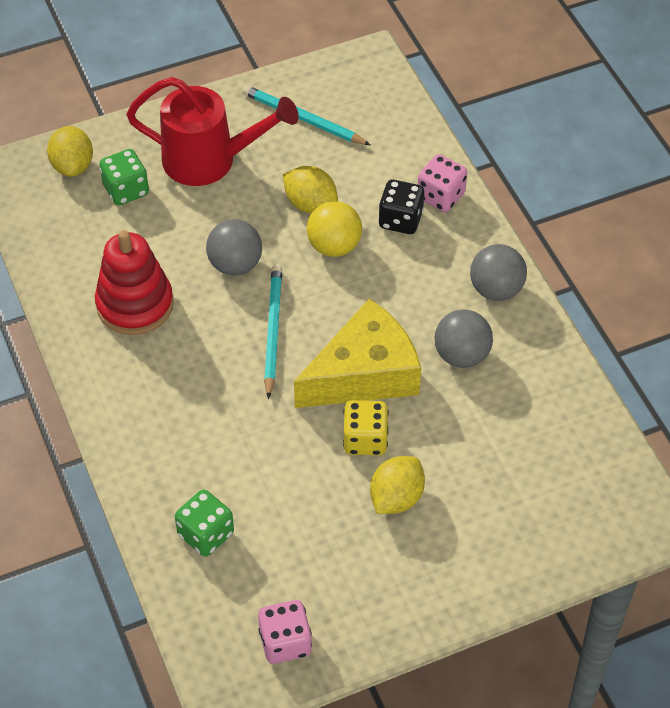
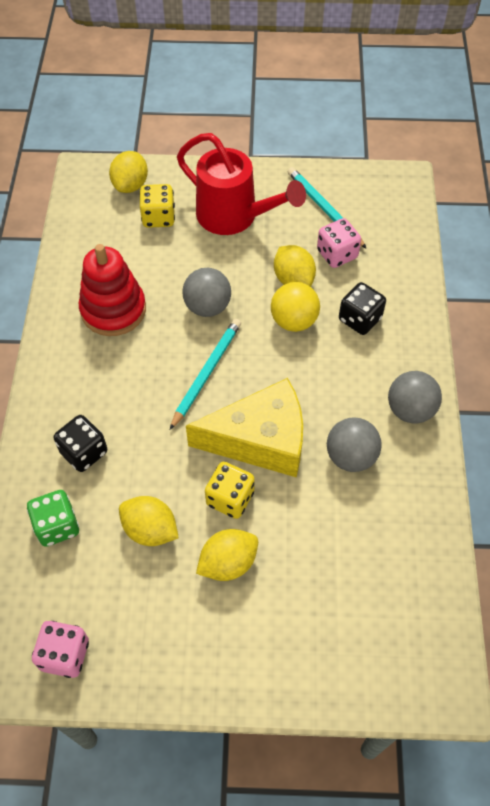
camera: 25 degrees right, 5 degrees up
(126, 190) = (158, 217): green dice -> yellow dice
(190, 455) = (84, 452): none -> black dice
(302, 499) = (150, 530): none -> yellow lemon
(441, 196) = (404, 311): pink dice -> pink dice (337, 254)

